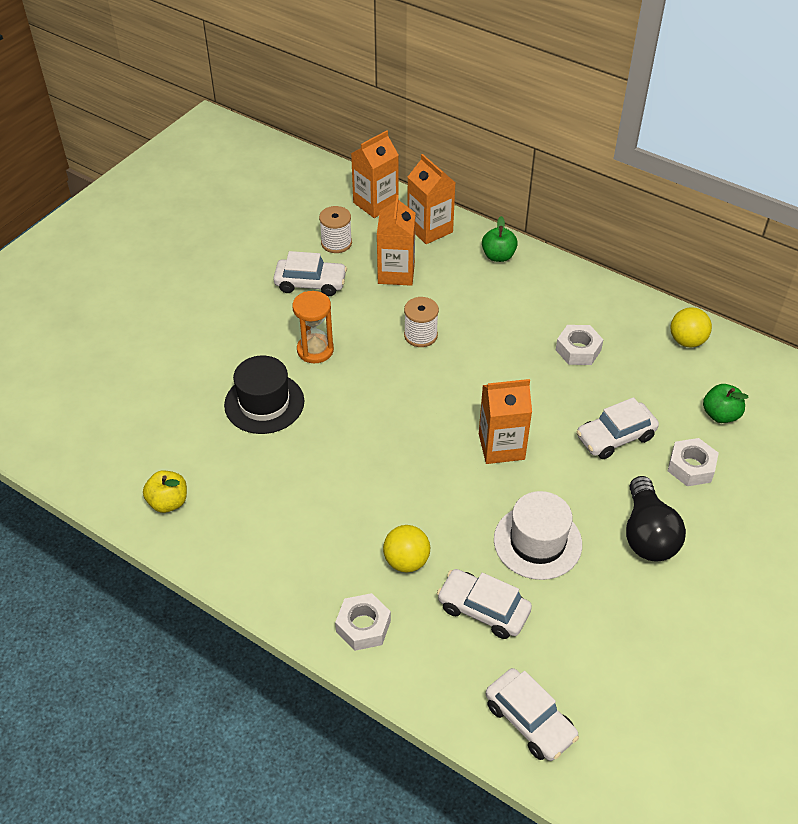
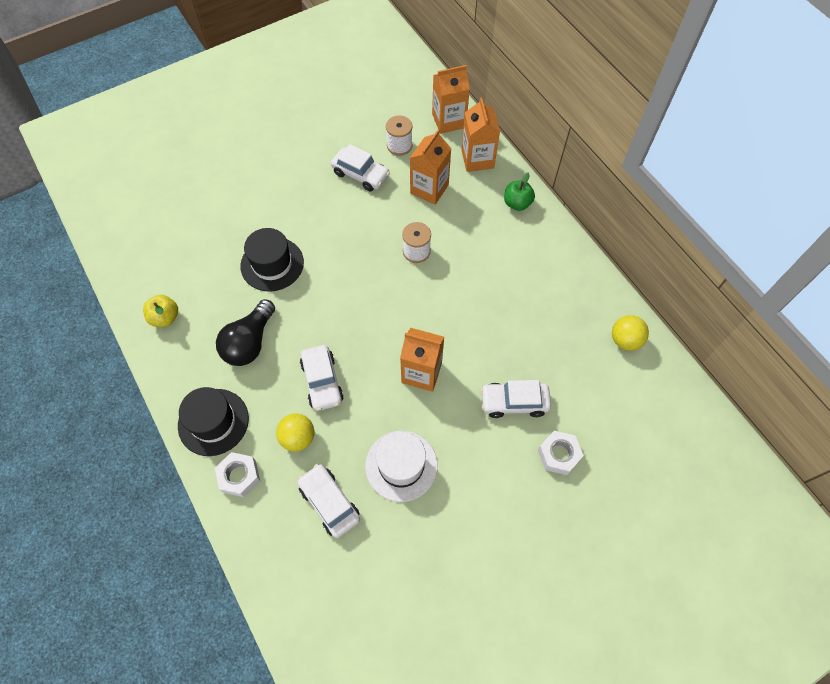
camera: 25 degrees right, 15 degrees up
(296, 584) = (213, 422): none -> black hat
(315, 350) = (332, 233): orange hourglass -> none
(530, 721) = (310, 608): white car -> white car (322, 381)
(578, 350) = (531, 313): white nut -> none
(647, 534) = (488, 497): black light bulb -> black light bulb (249, 342)
(720, 415) = (611, 418): green apple -> none

